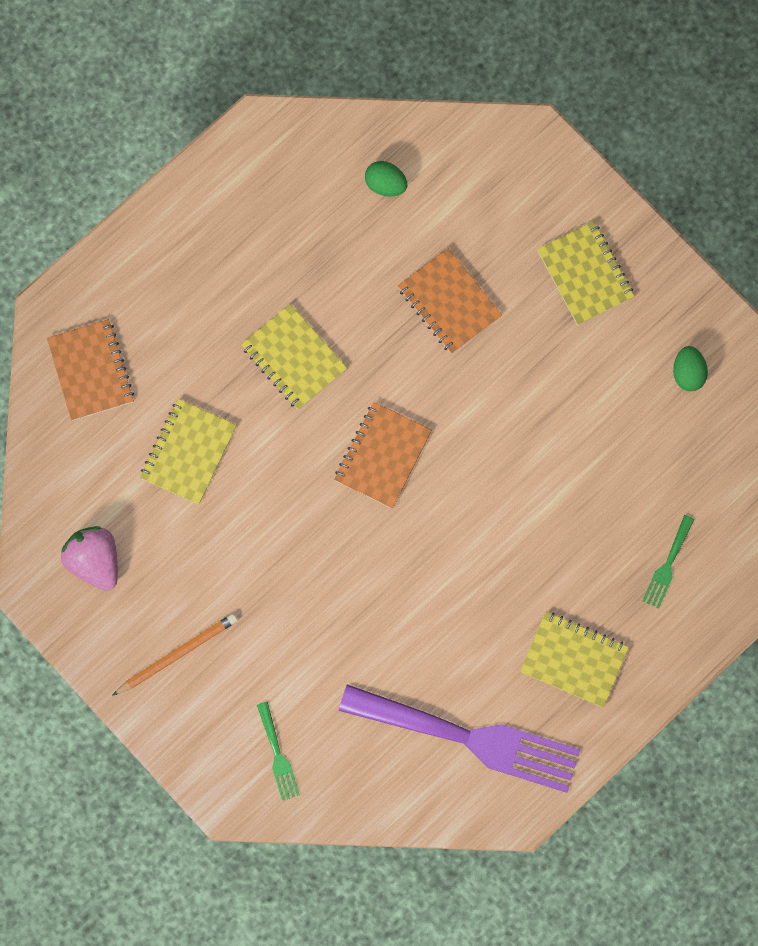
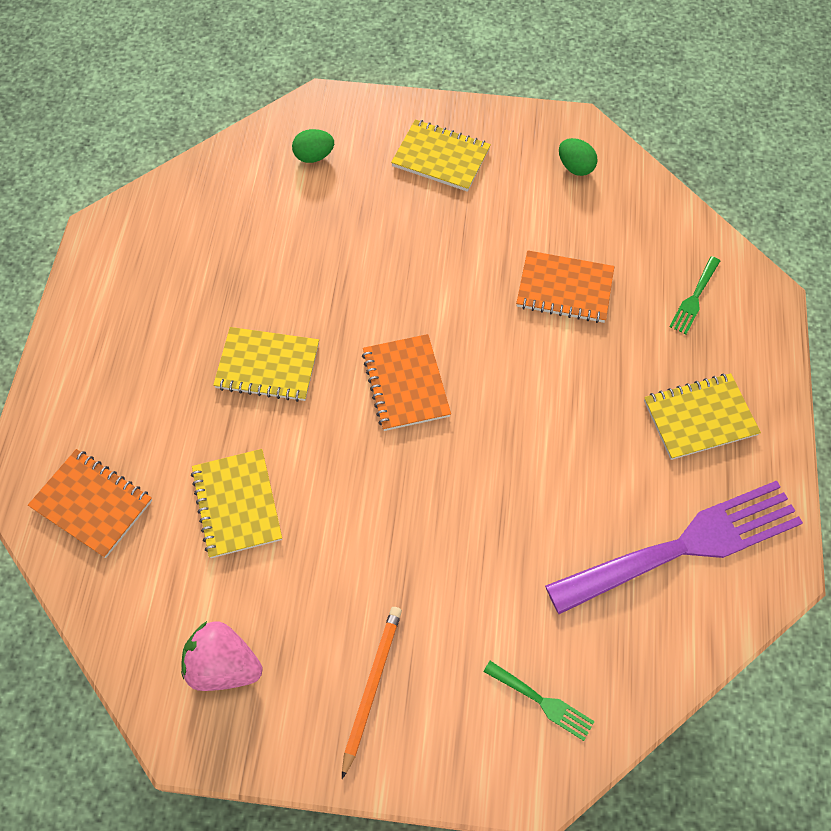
camera: 40 degrees left, 15 degrees down
(385, 184) = (236, 200): green egg -> green egg (314, 156)
(449, 302) = (357, 242): orange notebook -> orange notebook (564, 289)
(667, 565) = (694, 298): green fork -> green fork turned 45 degrees clockwise

